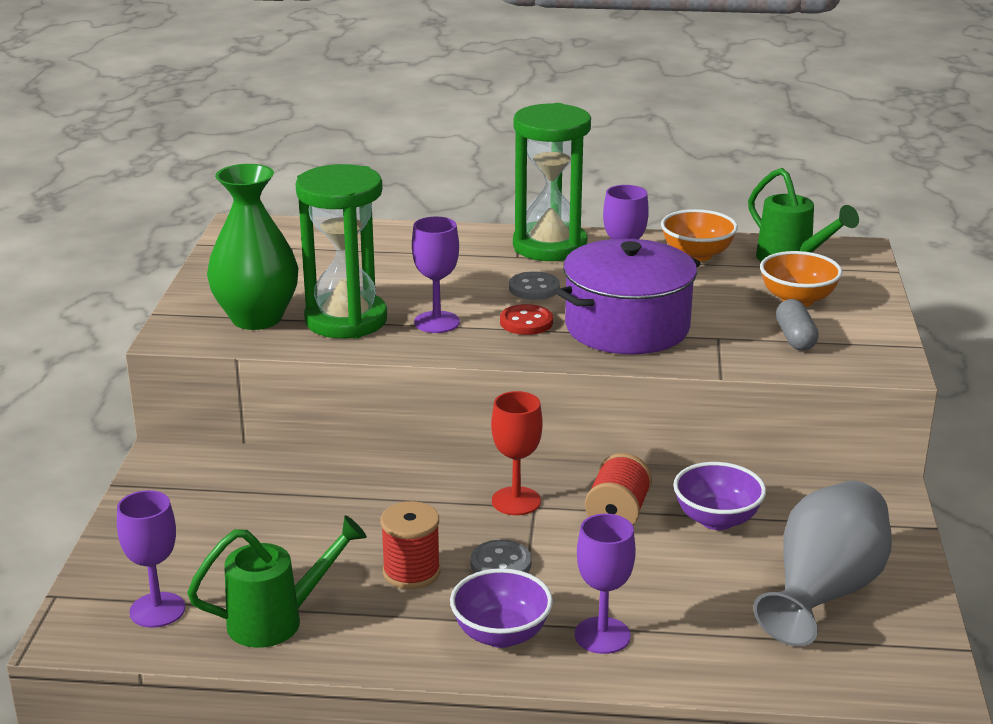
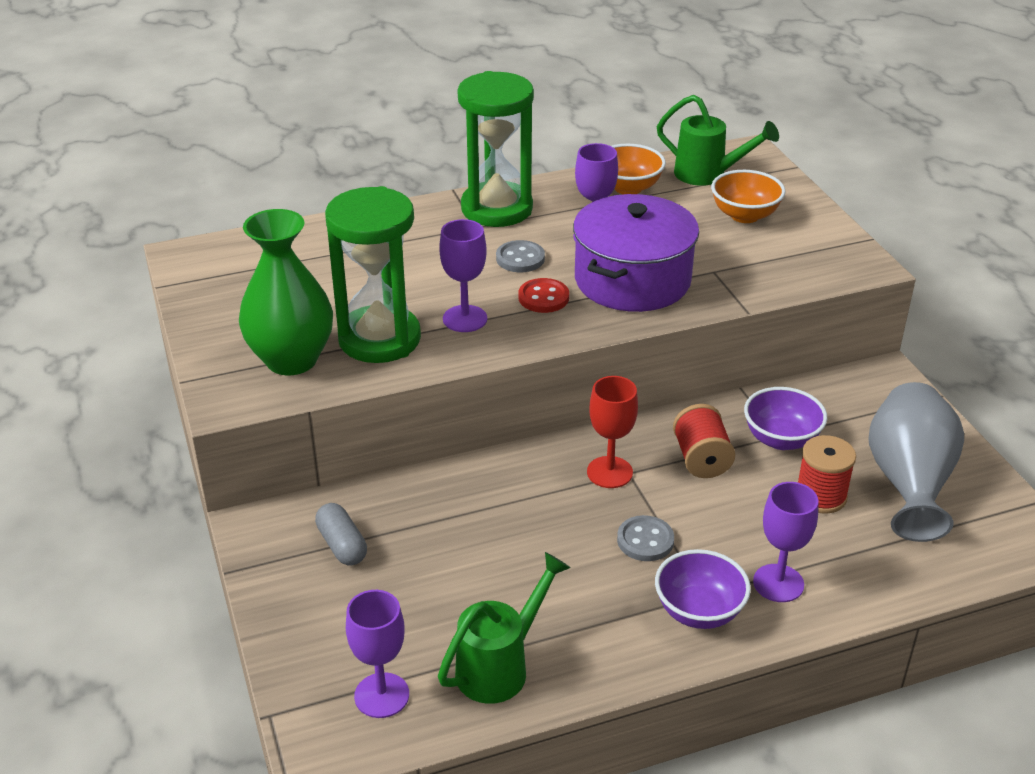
camera: 25 degrees left, 10 degrees up
(411, 572) = (577, 574): red spool -> red spool (820, 496)
(795, 338) = (773, 255): grey capsule -> grey capsule (342, 545)

